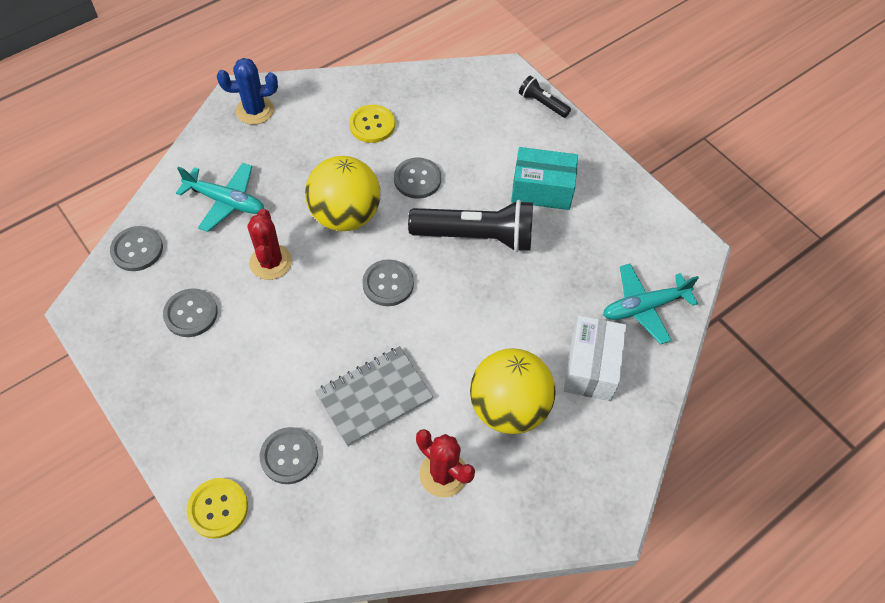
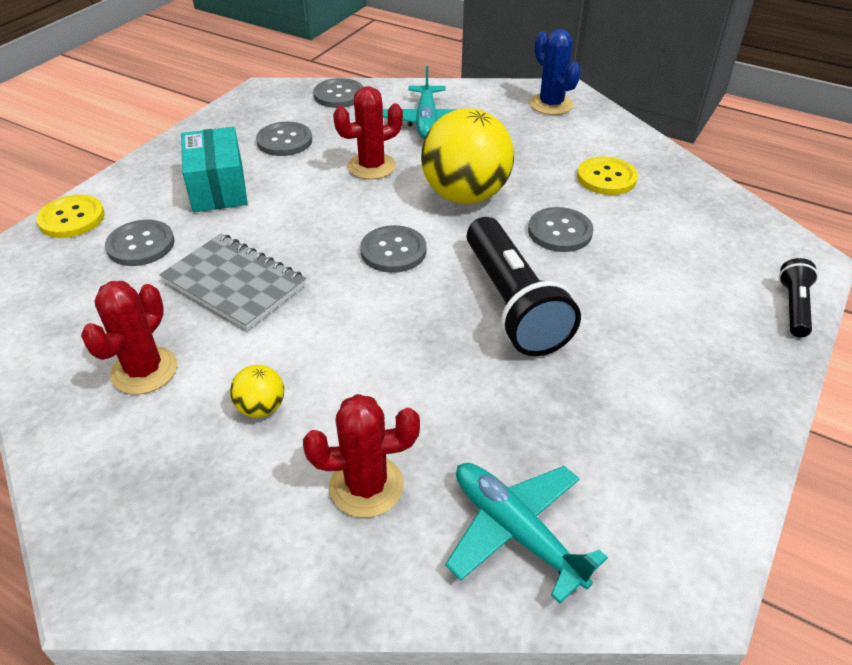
camera: 70 degrees right, 15 degrees down
(508, 407) = (261, 407): yellow ball -> yellow ball, size x0.43
(542, 190) = (641, 347): turquoise box -> turquoise box (218, 188)
(591, 367) = (366, 486): white box -> red cactus

